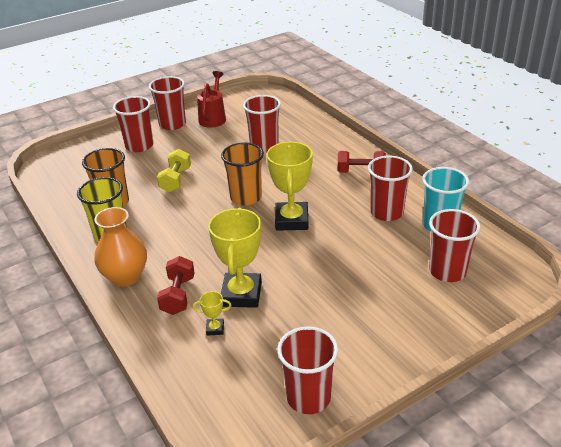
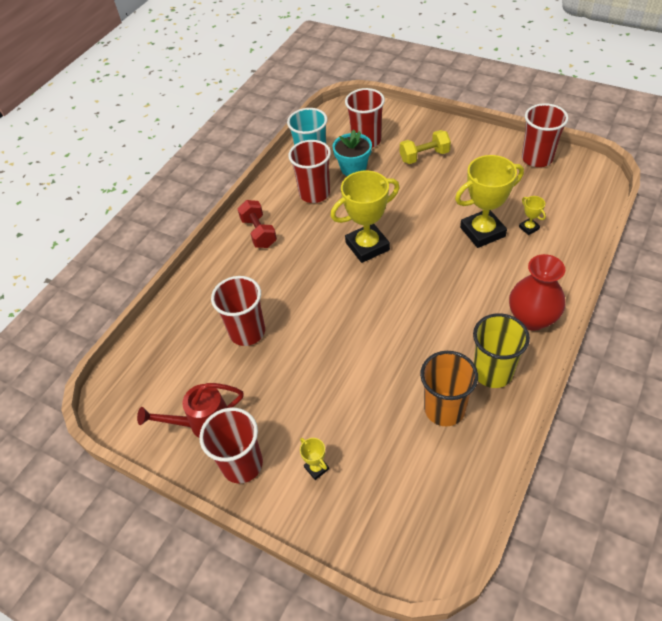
camera: 115 degrees left, 15 degrees up
(125, 277) = (532, 318): orange vase -> red vase
(139, 146) = (316, 468): red cup -> yellow trophy
(176, 180) = (364, 375): yellow dumbbell -> yellow dumbbell (424, 156)
(178, 295) = (518, 268): red dumbbell -> none
(246, 197) = (355, 296): orange cup -> none
(406, 247) = (353, 168): none -> turquoise flower pot

